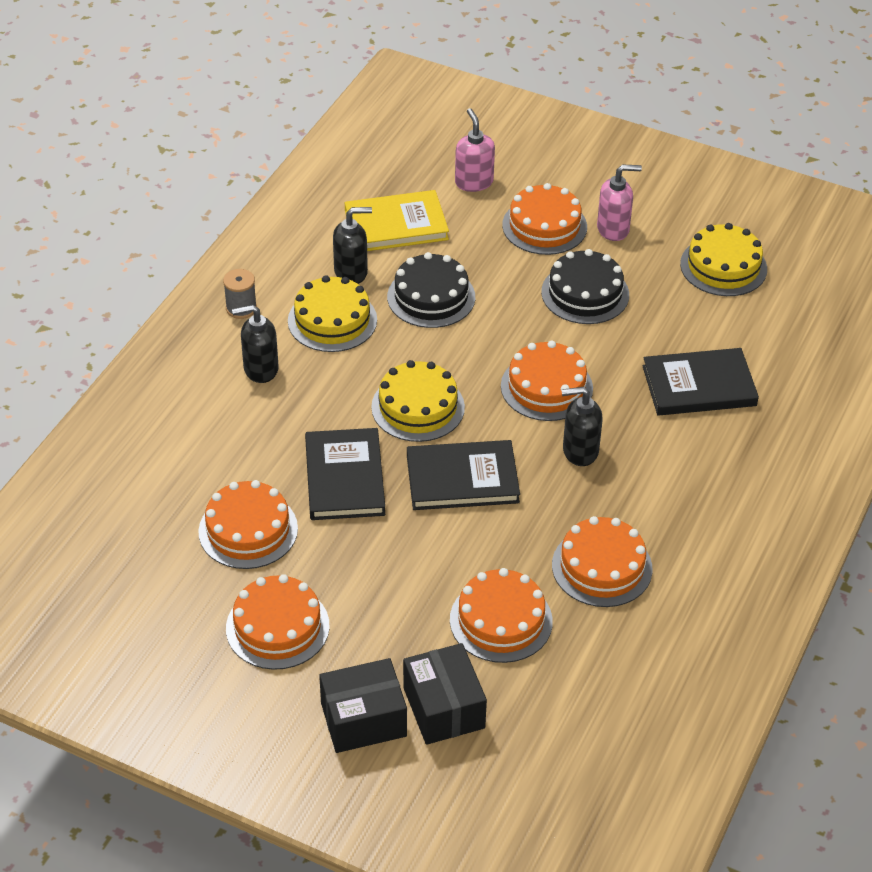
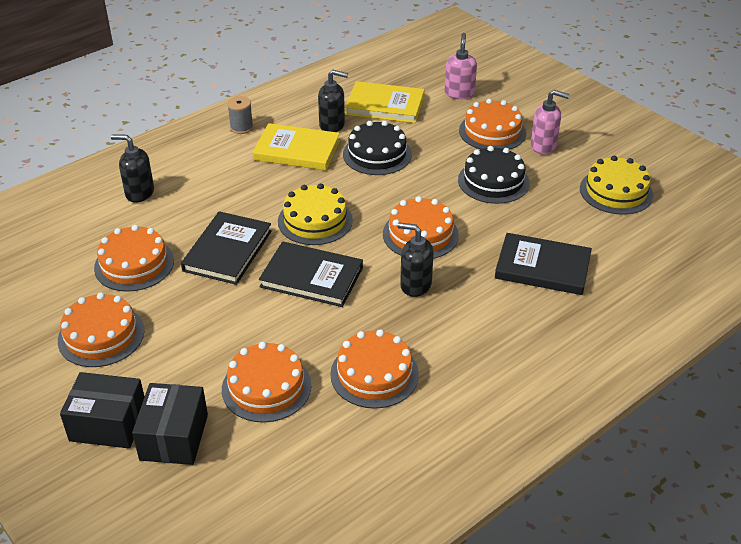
camera: 25 degrees right, 5 degrees down
(260, 369) = (224, 167): black soap dispenser -> black soap dispenser (139, 193)
(332, 320) = (297, 150): yellow cake -> yellow book

